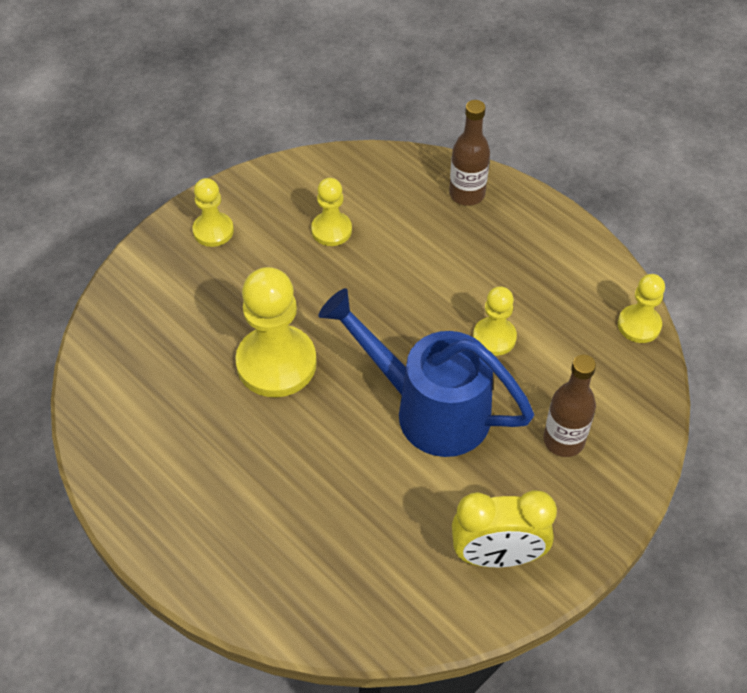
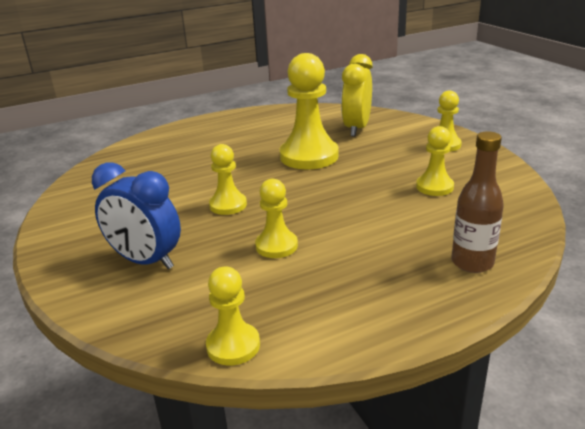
camera: 110 degrees right, 25 degrees down
(429, 409) = (228, 205): blue watering can -> yellow pawn
(497, 556) = (89, 213): yellow clock -> yellow clock (357, 128)
(563, 440) = (146, 261): brown bottle -> blue clock

